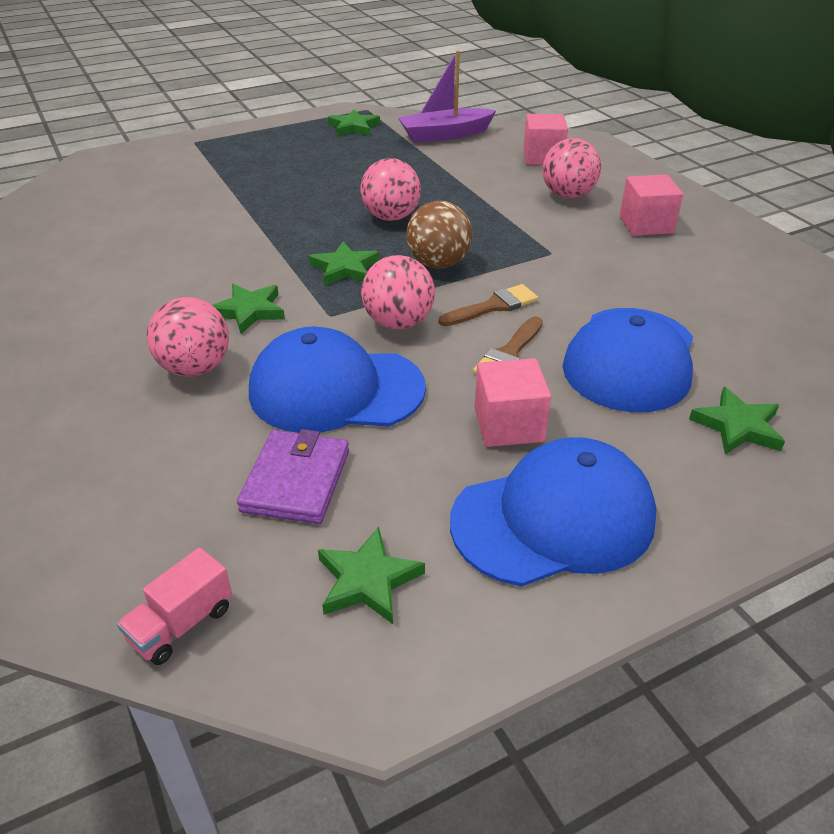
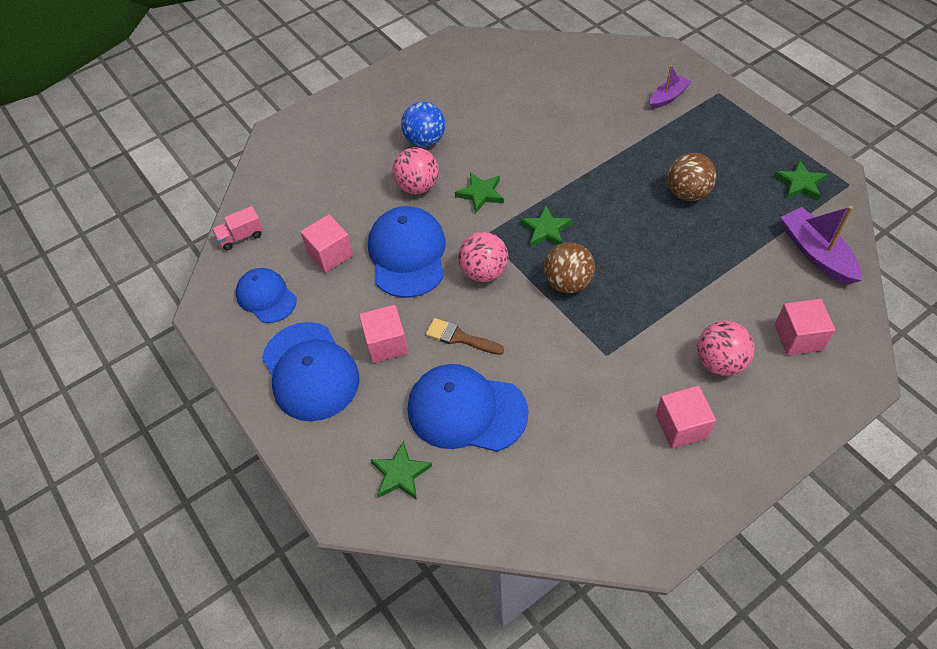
camera: 85 degrees right, 15 degrees up
(96, 352) = (425, 140): none -> blue ball
(175, 167) = (668, 97): none -> purple boat
(181, 624) = (241, 237): pink truck -> pink truck turned 60 degrees counterclockwise
(296, 481) = (330, 254): purple wallet -> pink cube
(334, 178) = (687, 193): none -> brown ball
(367, 580) = (266, 297): green star -> blue cap
(391, 217) = (631, 242): pink ball -> none
(493, 306) = (516, 323): brown brush -> none

